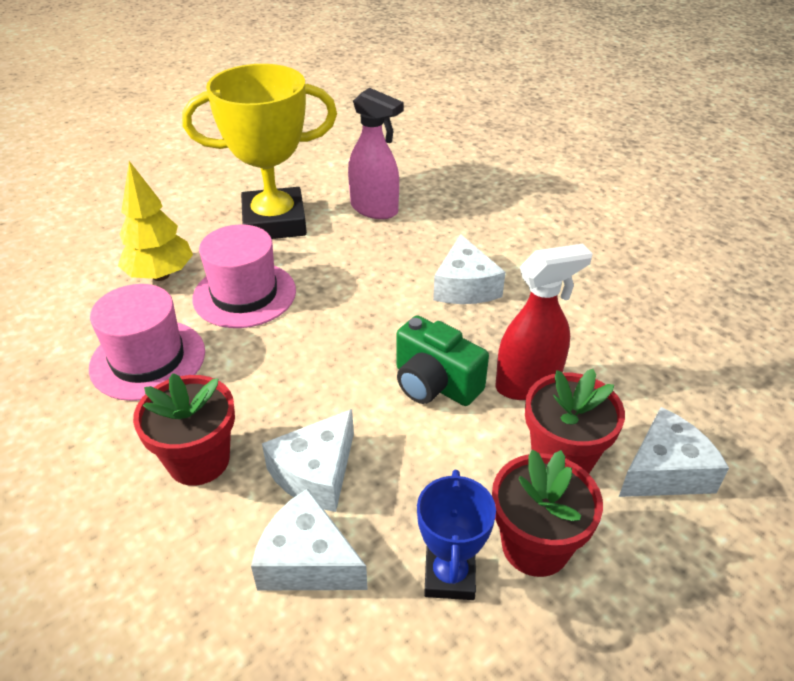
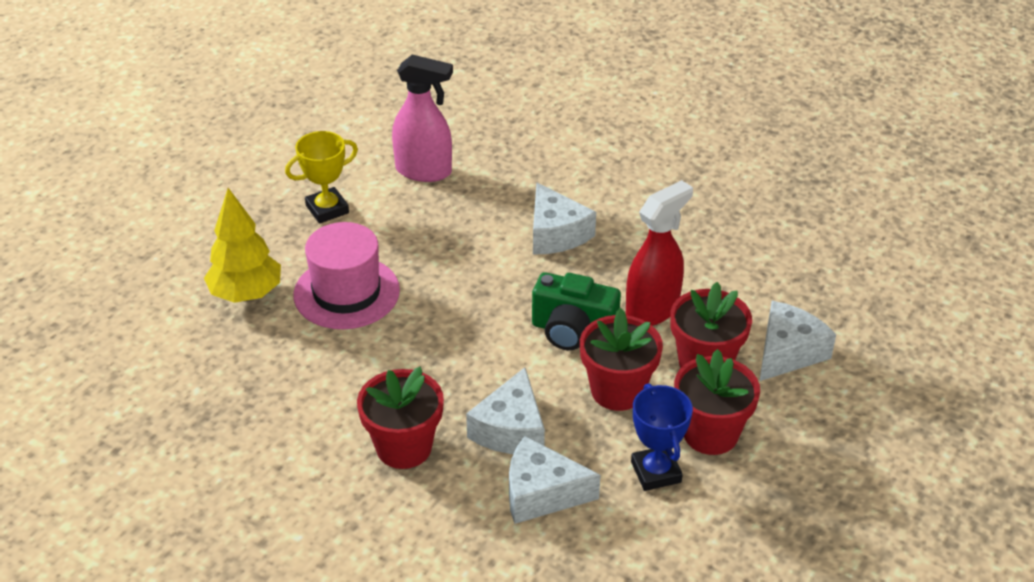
camera: 20 degrees left, 0 degrees up
(148, 359) = (295, 377): pink hat -> none
(274, 222) = (327, 209): yellow trophy -> yellow trophy, size x0.51
(451, 462) = (617, 391): none -> red flower pot

